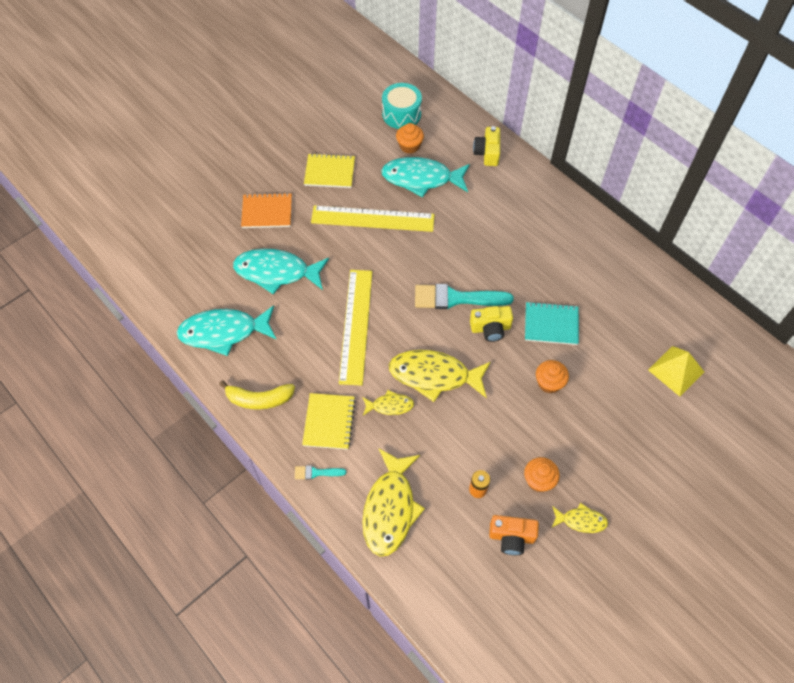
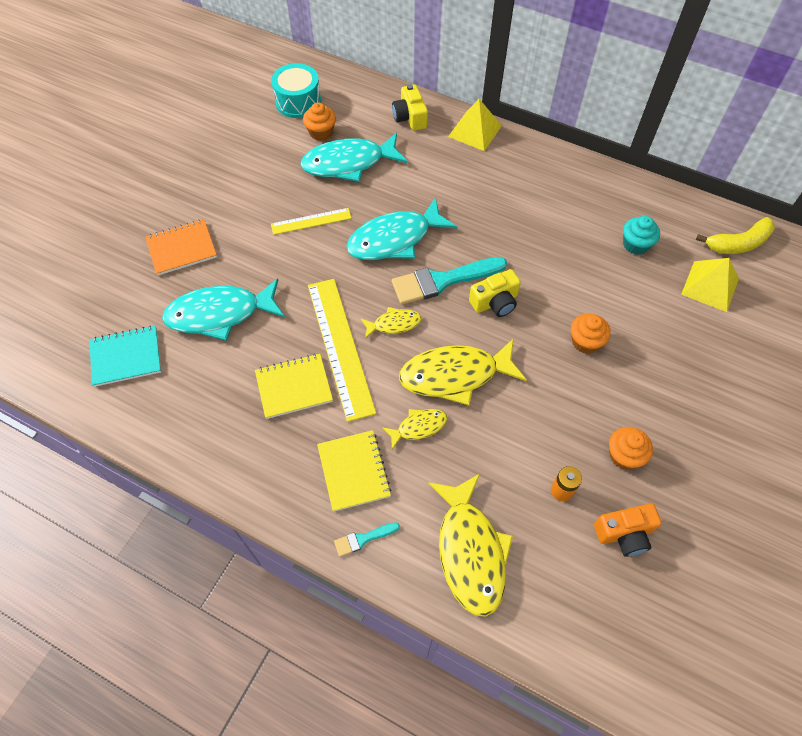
camera: 20 degrees left, 0 degrees up
(224, 332) = (180, 405): turquoise fish -> turquoise fish (395, 239)
(259, 399) = (256, 472): yellow banana -> yellow banana (738, 243)
(329, 172) = (240, 184): yellow notebook -> yellow notebook (294, 387)
(372, 218) = (311, 221): yellow ruler -> yellow ruler, size x0.54
(536, 180) = (475, 131): none -> yellow pyramid
(551, 324) = (558, 278): turquoise notebook -> turquoise notebook (126, 357)
(581, 521) = (690, 486): yellow fish -> yellow fish (394, 324)
(629, 317) = (635, 244): none -> turquoise cupcake

